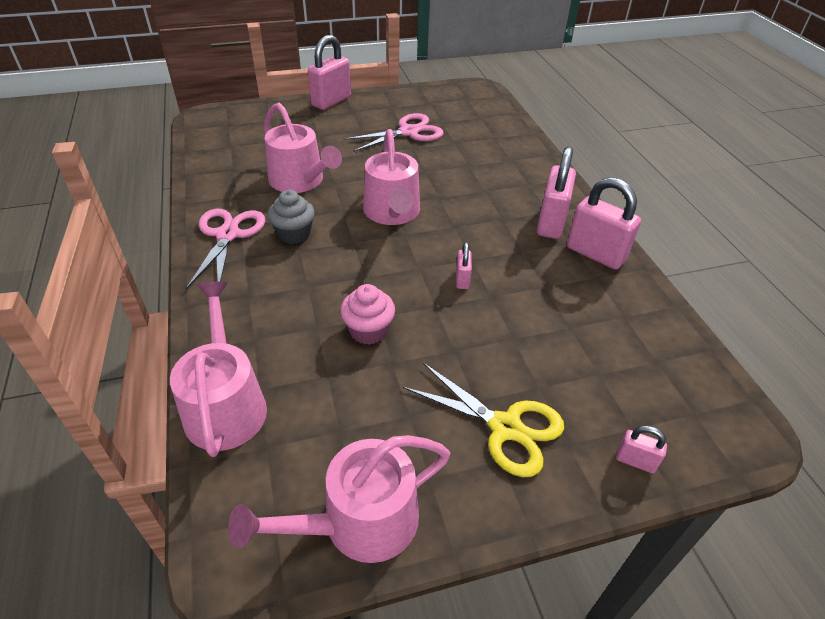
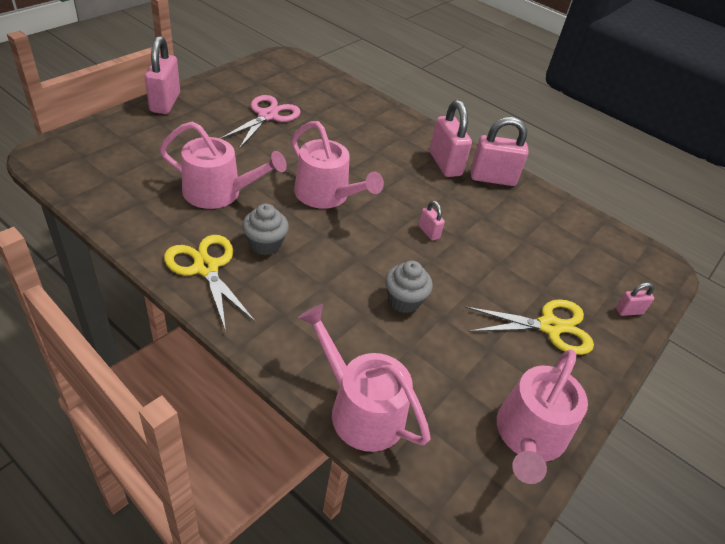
camera: 40 degrees left, 0 degrees up
(227, 235) = (206, 268): pink scissors -> yellow scissors
(368, 330) = (404, 300): pink cupcake -> grey cupcake

